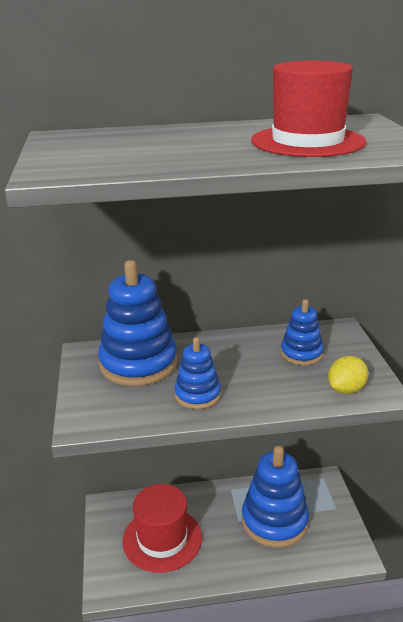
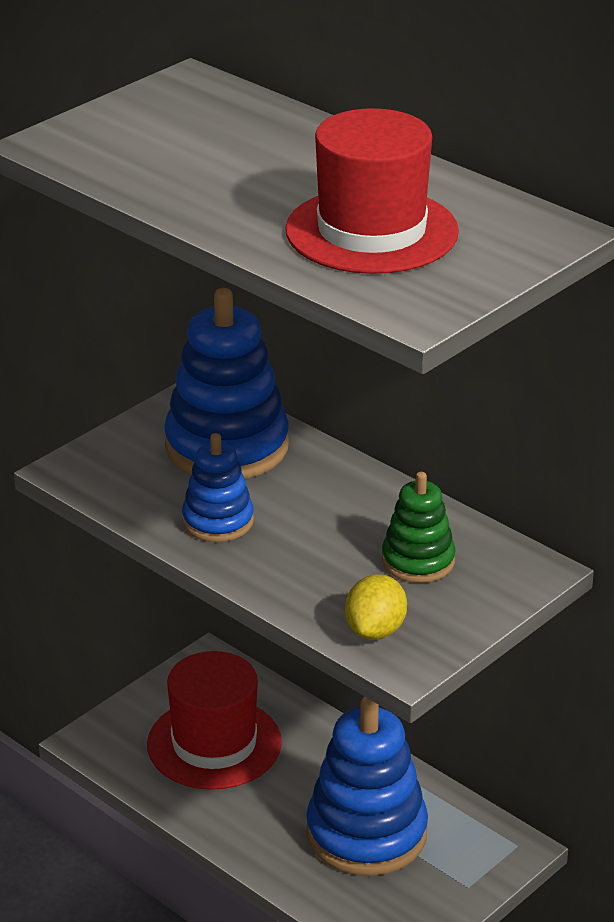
camera: 50 degrees right, 5 degrees up
(301, 354) = (418, 561): blue stacking toy -> green stacking toy
(346, 389) = (375, 630): yellow lemon -> yellow lemon turned 75 degrees counterclockwise

